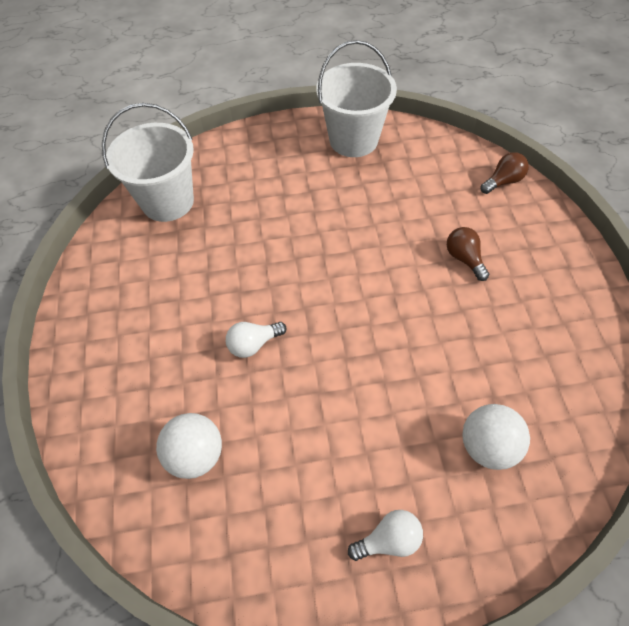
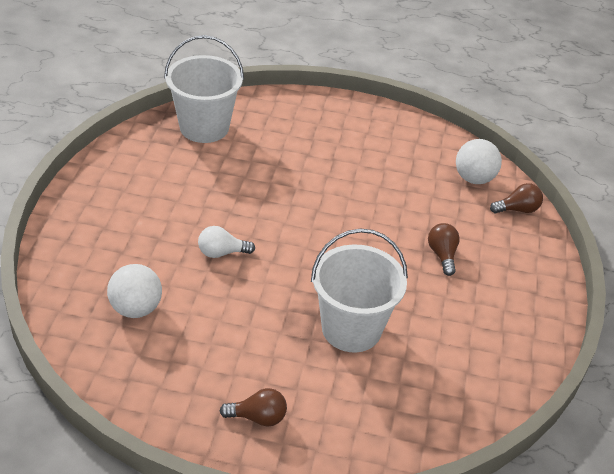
camera: 15 degrees right, 15 degrees down
(353, 140) = (396, 133): white bucket -> white bucket (351, 329)
(389, 539) = (258, 417): white light bulb -> brown light bulb
(487, 446) = (377, 389): white ball -> white ball (474, 178)

